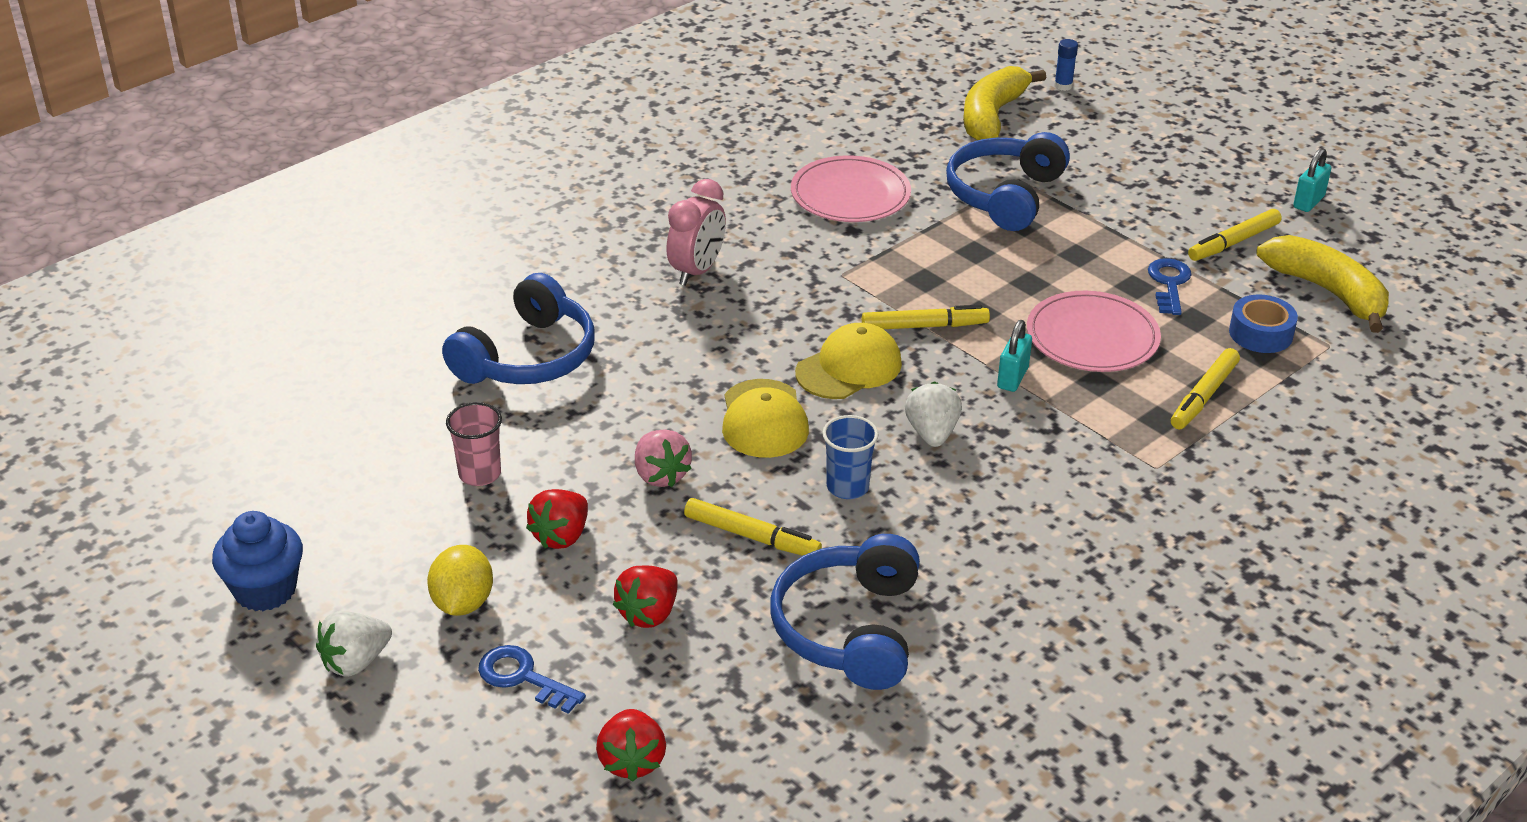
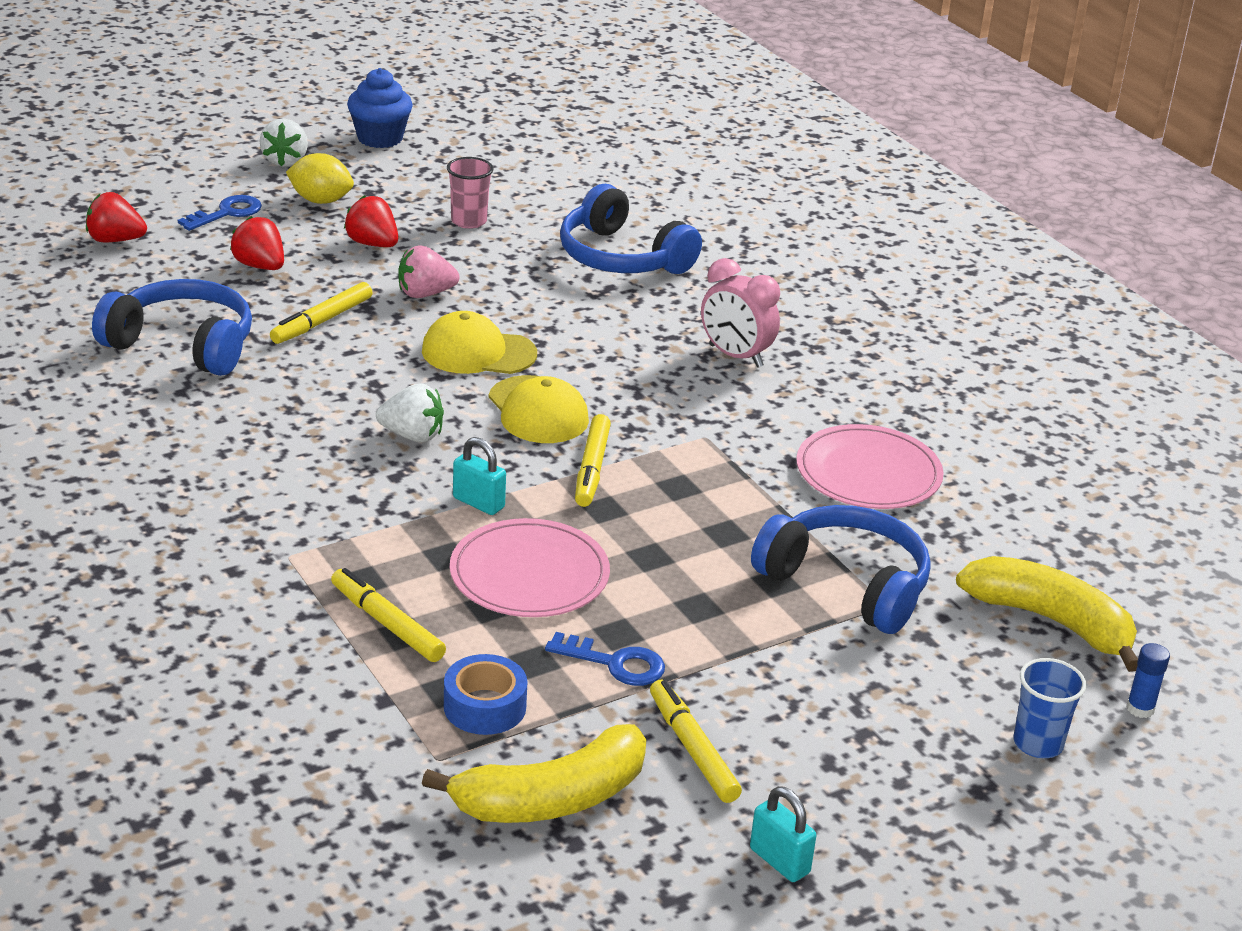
camera: 100 degrees right, 5 degrees down
(356, 662) = (285, 161): white strawberry -> white strawberry turned 150 degrees counterclockwise
(847, 487) = (359, 376): blue cup -> blue cup (1038, 743)

